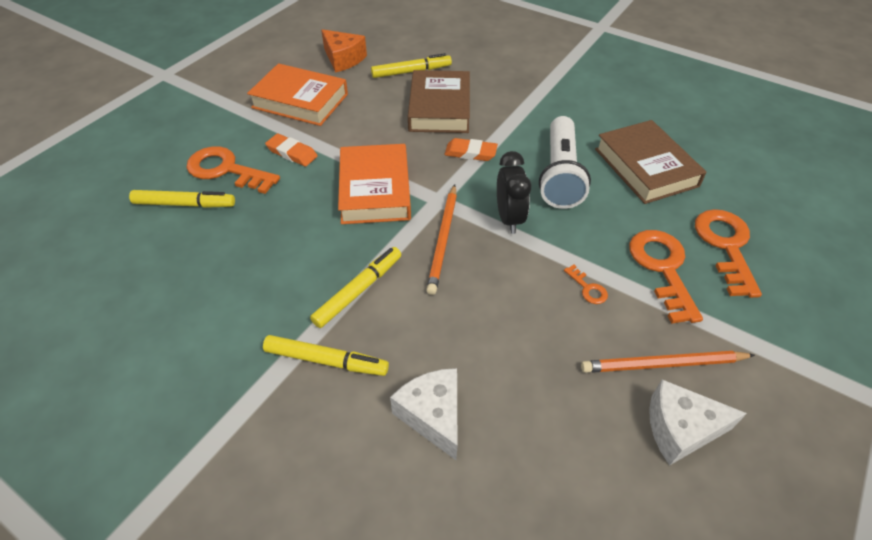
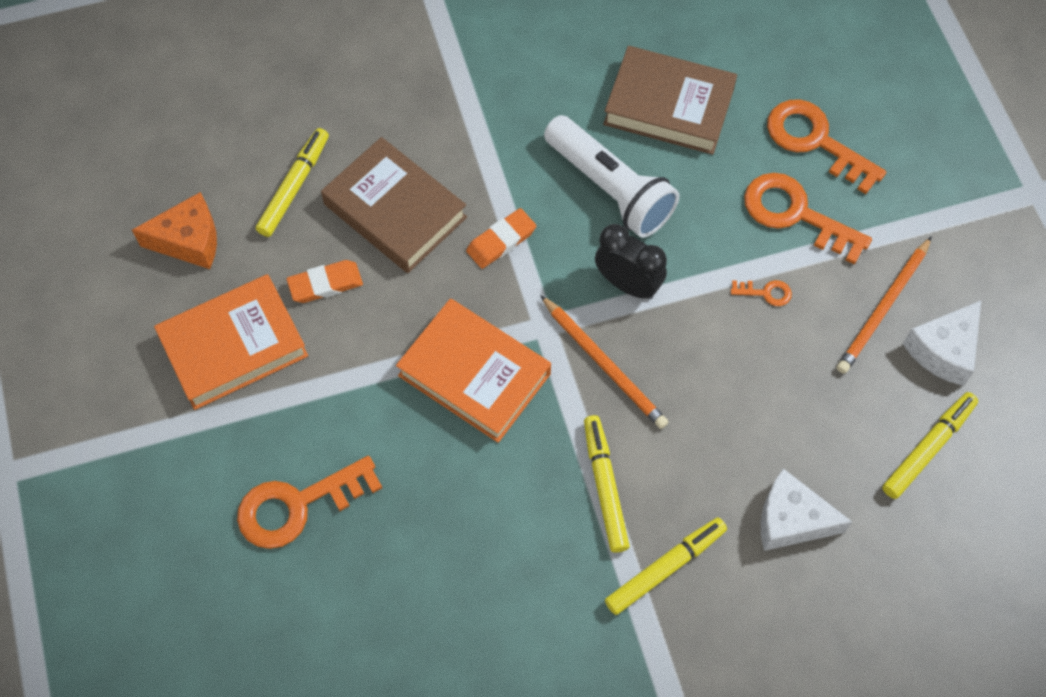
camera: 50 degrees left, 15 degrees up
(185, 204) = (321, 581): yellow marker -> yellow marker (928, 448)
(292, 153) = (331, 417): orange eraser -> orange eraser (325, 284)

